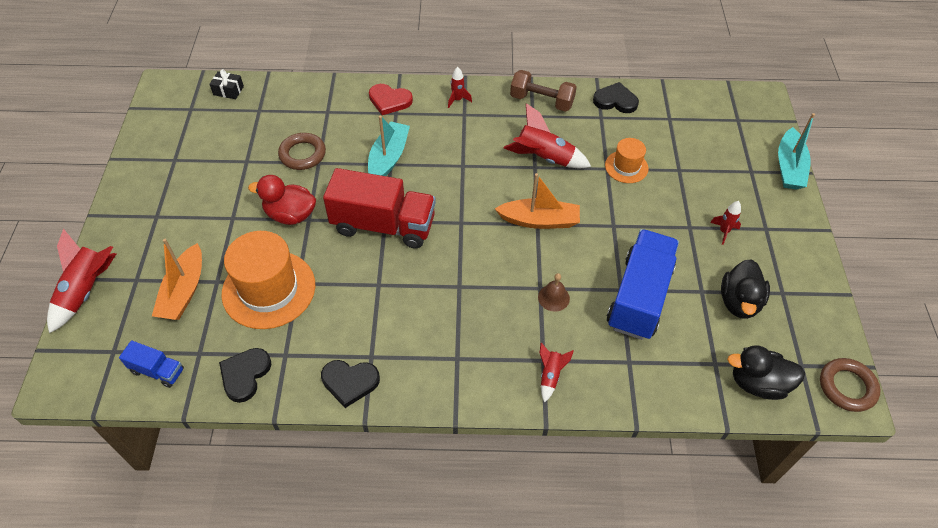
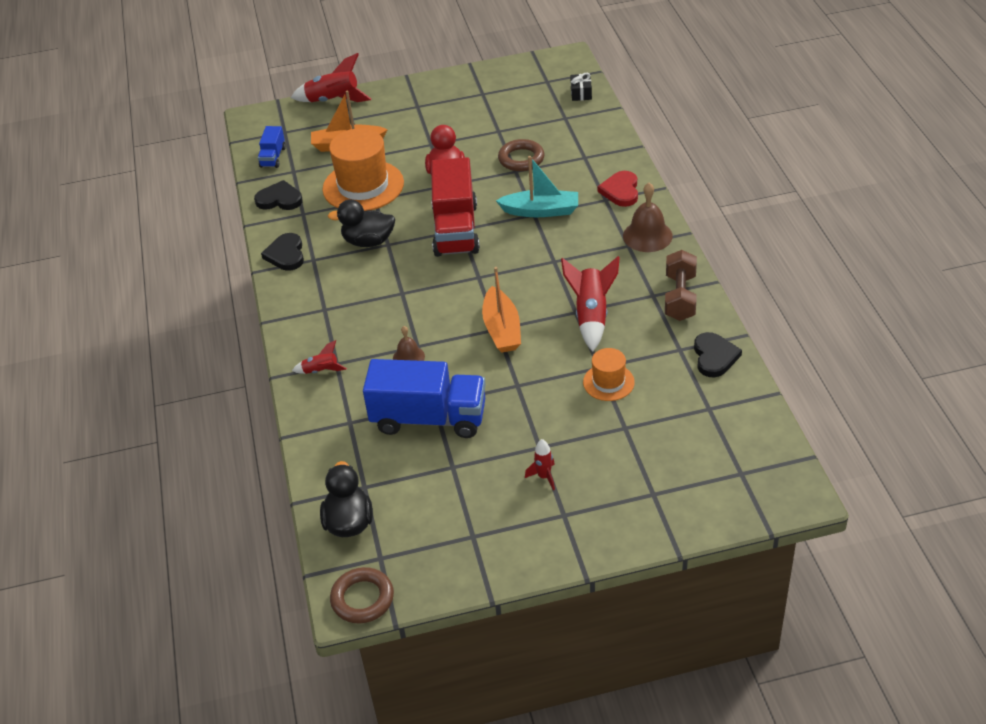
camera: 80 degrees right, 10 degrees down
(457, 100) = (647, 236): red rocket -> brown bell
(739, 302) = (447, 499): black duck -> black duck (368, 241)
(789, 167) = (677, 531): turquoise boat -> none

